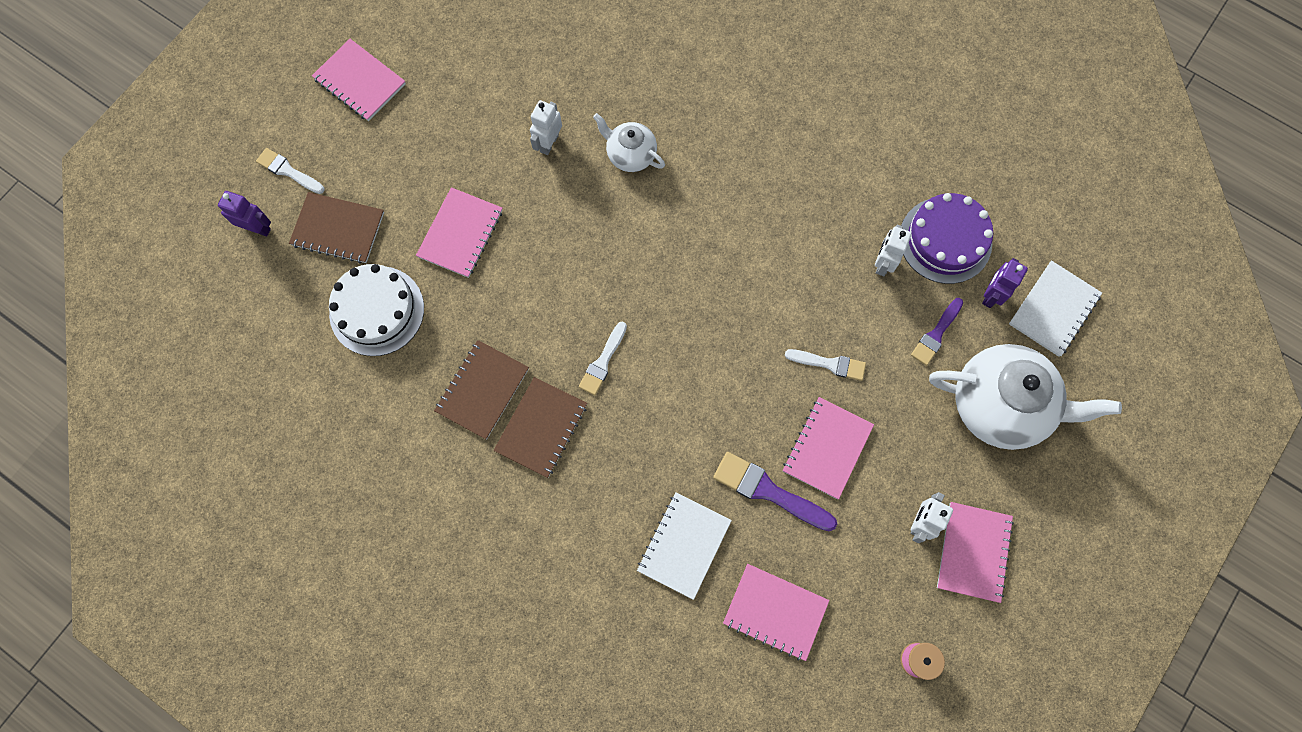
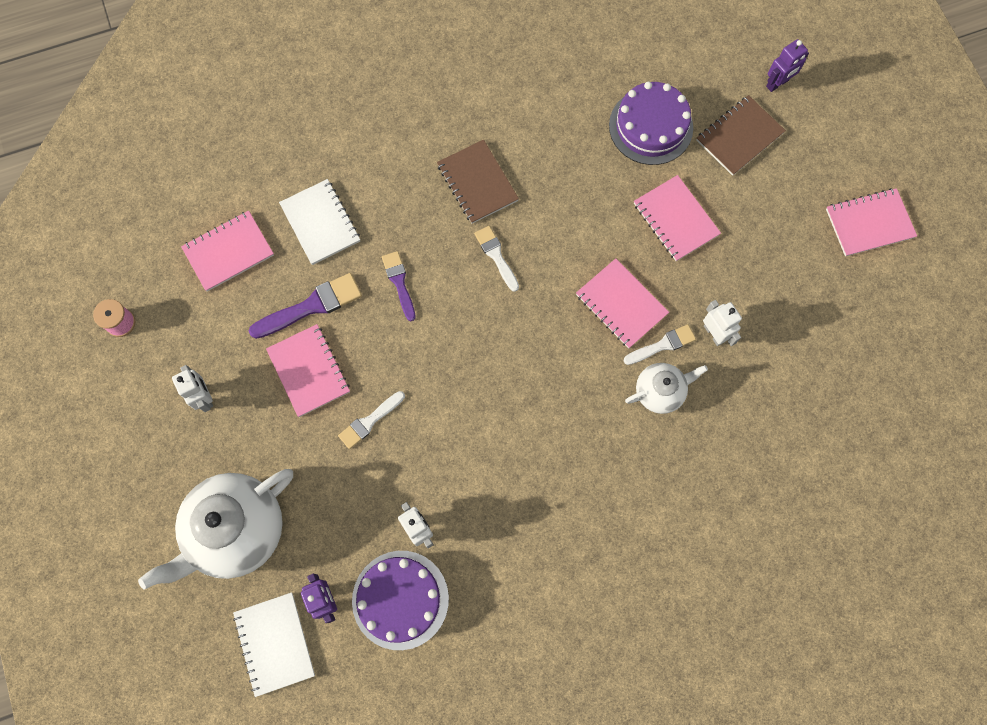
camera: 125 degrees right, 0 degrees up
(288, 171) = (815, 129): white brush -> white brush (662, 345)
(377, 310) = (650, 126): white cake -> purple cake
(482, 390) = (535, 161): brown notebook -> none
(936, 334) = (329, 525): purple brush -> purple brush (399, 282)
(973, 552) = (153, 420): pink notebook -> pink notebook (621, 304)

